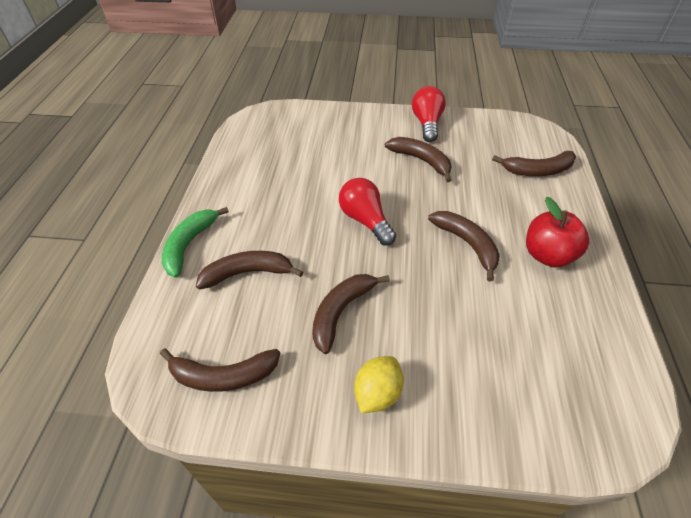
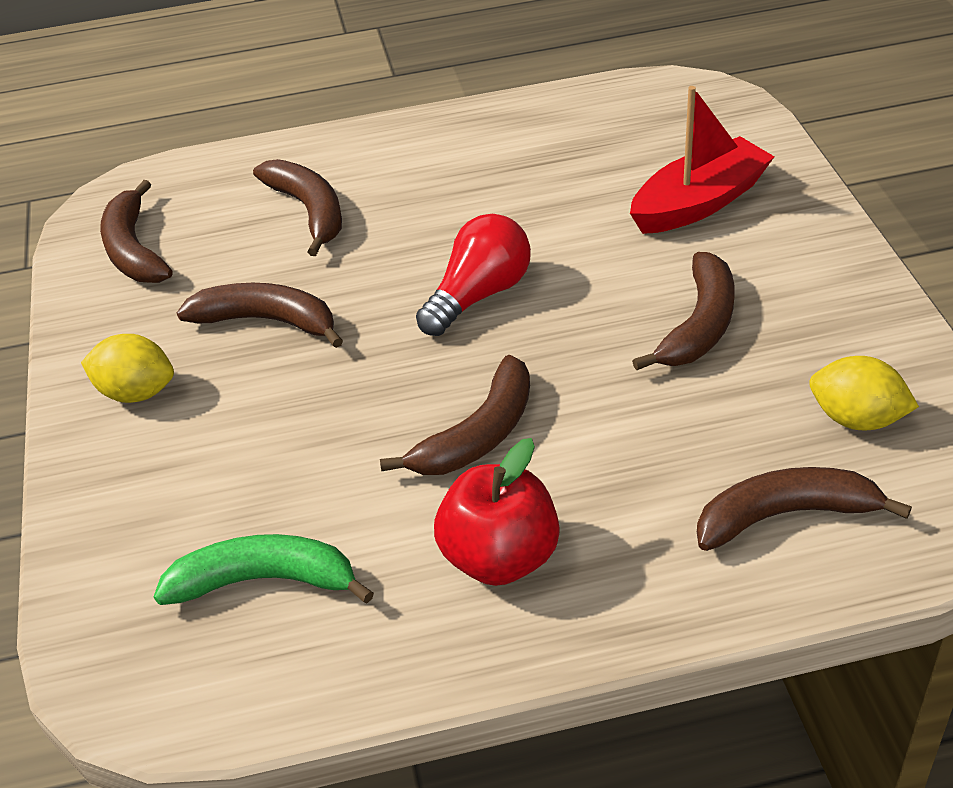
camera: 75 degrees right, 5 degrees down
(189, 245) = (342, 142): green banana -> green banana (265, 581)
(339, 138) = (699, 203): none -> red boat
(427, 124) = (843, 306): red light bulb -> none
(491, 140) = (856, 419): none -> yellow lemon
(537, 171) = (785, 515): brown banana -> brown banana turned 105 degrees clockwise

